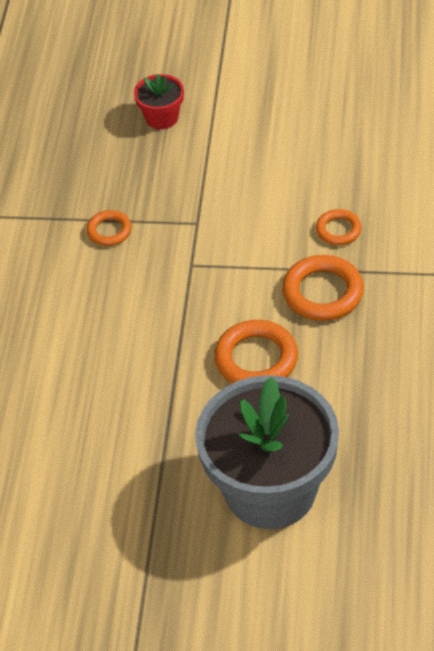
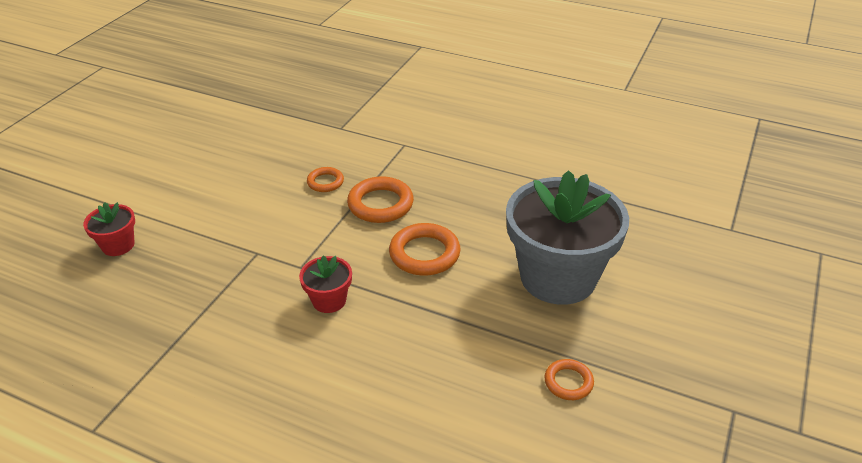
camera: 75 degrees left, 10 degrees down
(109, 231) = (220, 309): orange ring -> orange ring (568, 382)
(153, 305) = (329, 300): none -> red flower pot

